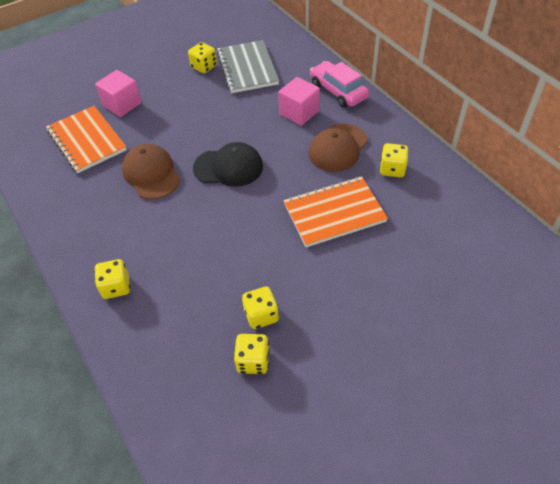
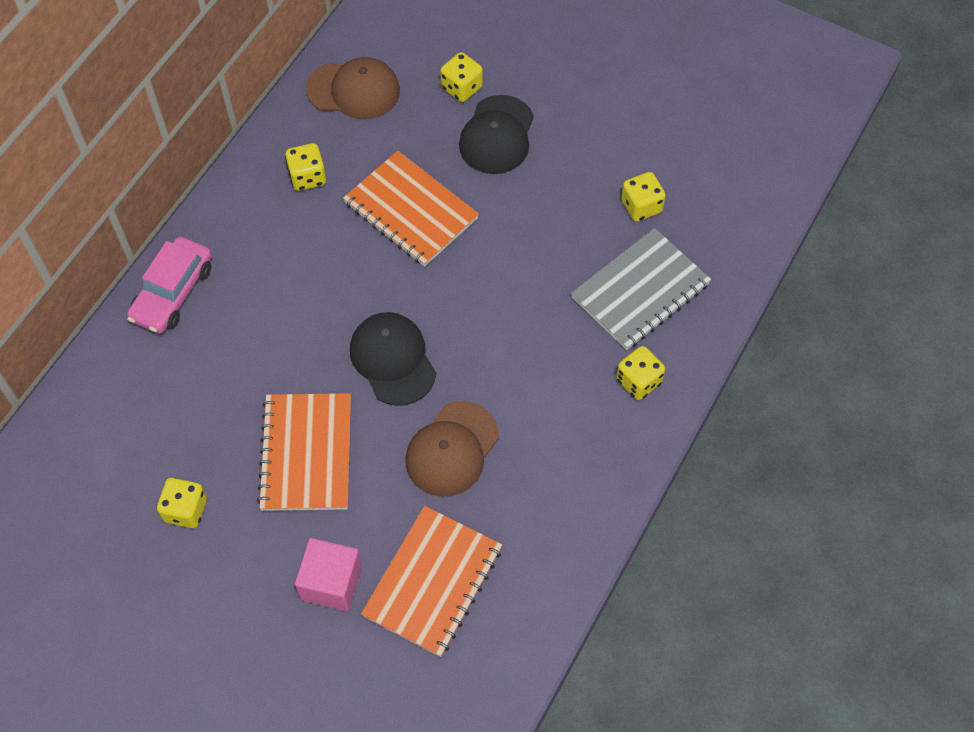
camera: 120 degrees left, 10 degrees up
(199, 115) = (307, 453): none -> orange notebook
(247, 68) = (164, 441): grey notebook -> grey notebook (640, 291)
(261, 315) = (587, 222): yellow dice -> yellow dice (461, 88)
(299, 112) = (243, 323): pink cube -> none
(338, 148) = (295, 248): brown cap -> brown cap (353, 90)
(376, 290) = (497, 135): none -> black cap

